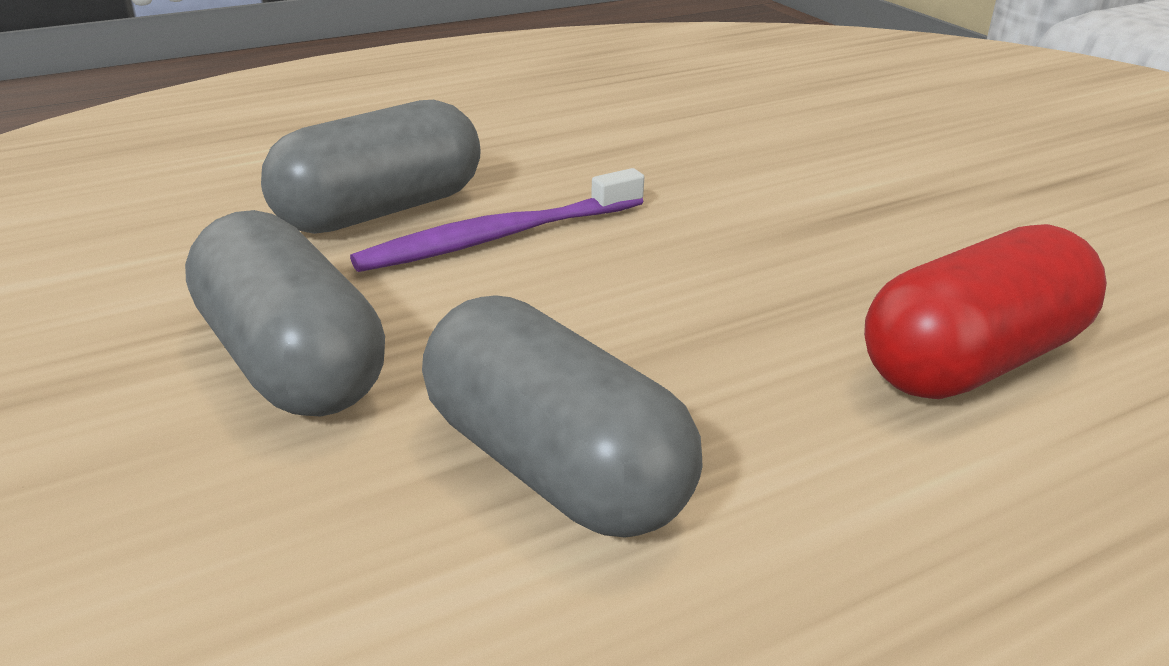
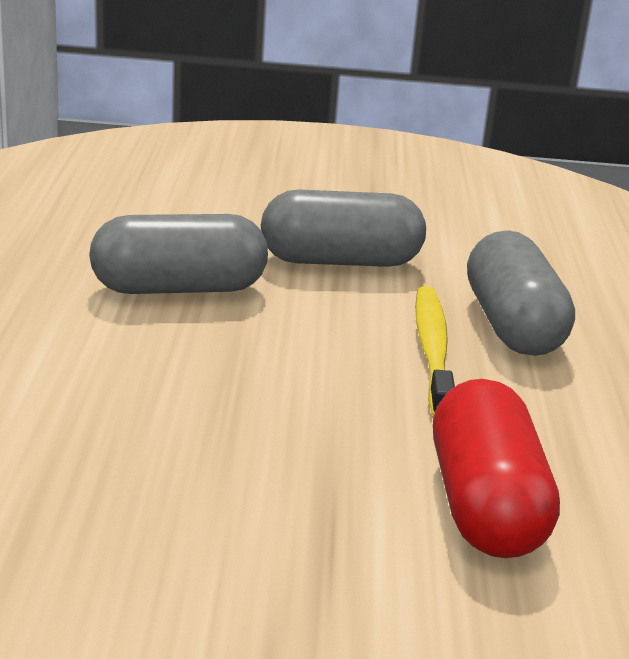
camera: 120 degrees right, 5 degrees down
(498, 237) = (432, 350): purple toothbrush -> yellow toothbrush
(972, 361) = (89, 437): red capsule -> red capsule (485, 505)

